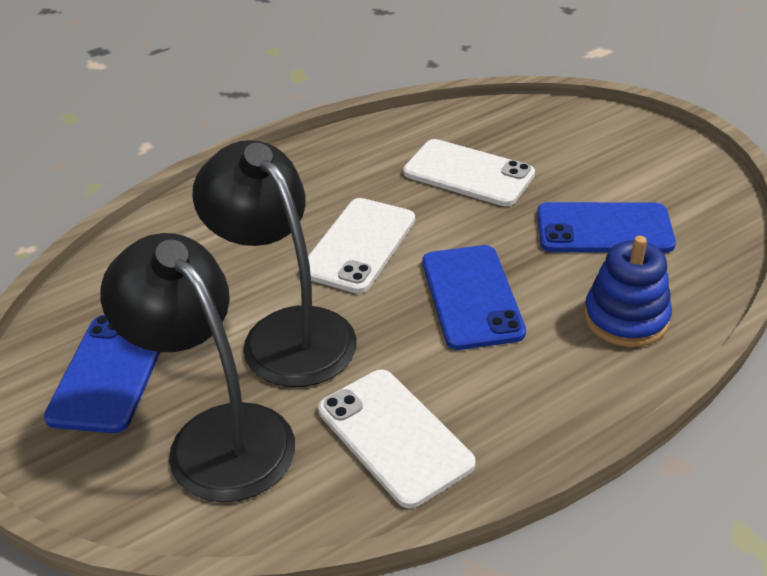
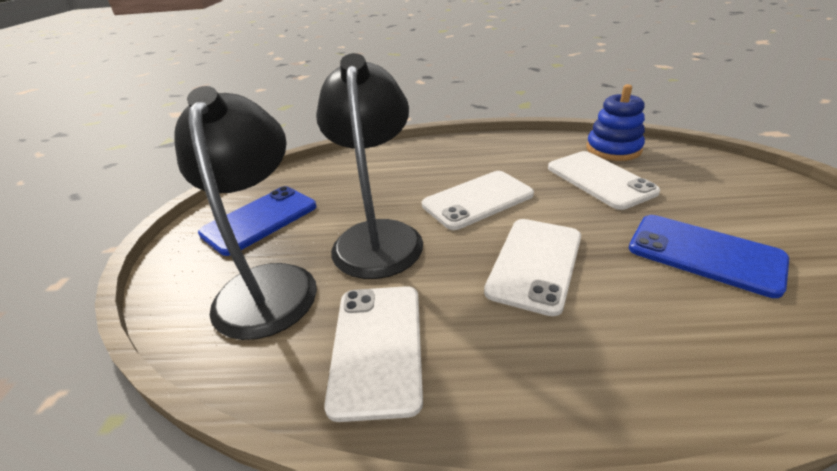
camera: 35 degrees right, 5 degrees down
(471, 297) = (535, 263): blue phone -> white phone
(626, 318) = (682, 342): blue stacking toy -> blue stacking toy (613, 149)

